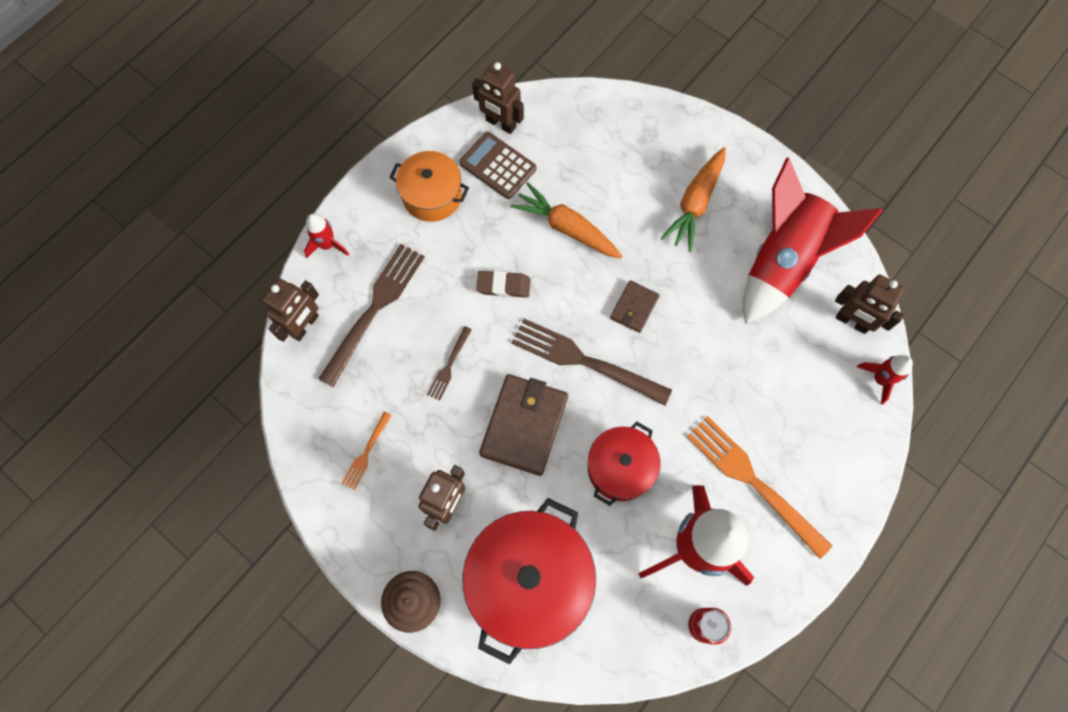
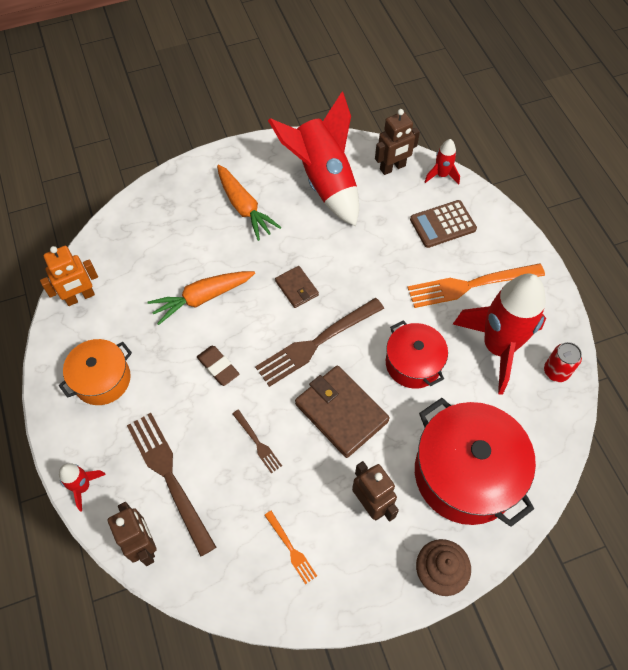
camera: 60 degrees left, 10 degrees down
(498, 166) = (114, 318): brown calculator -> brown calculator (442, 224)
(500, 124) = (80, 297): brown robot -> orange robot
(503, 286) = (218, 367): brown eraser -> brown eraser turned 75 degrees counterclockwise

